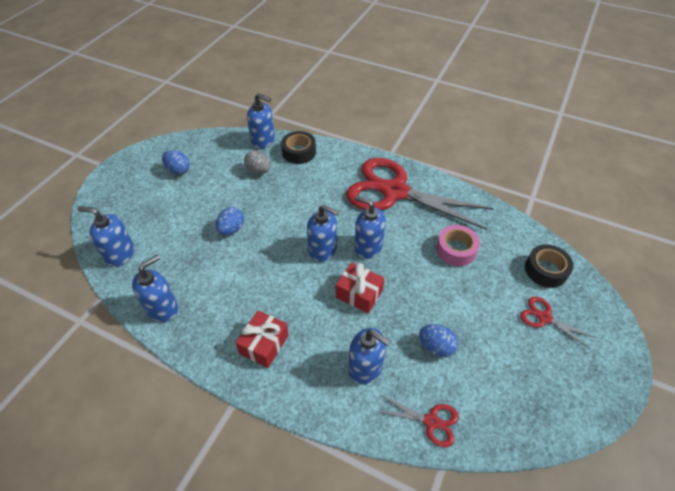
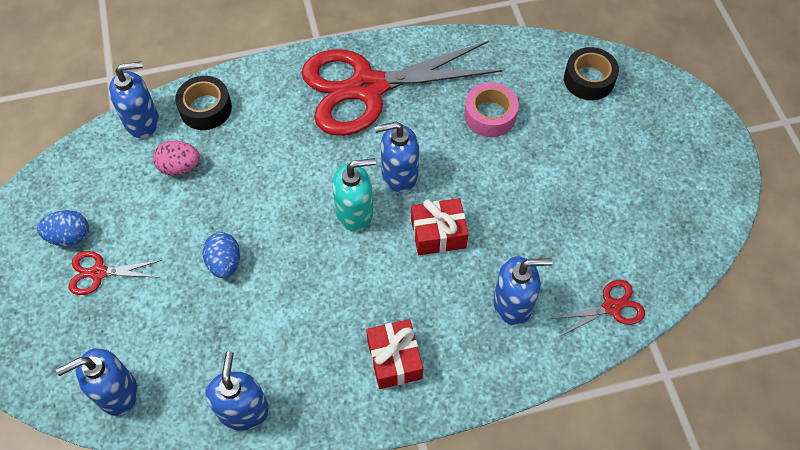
camera: 40 degrees left, 10 degrees up
(258, 171) = (180, 167): grey egg -> pink egg
(323, 250) = (355, 212): blue soap dispenser -> turquoise soap dispenser
(436, 347) = (557, 233): blue egg -> none
(544, 317) = (624, 132): red scissors -> red scissors (99, 273)

